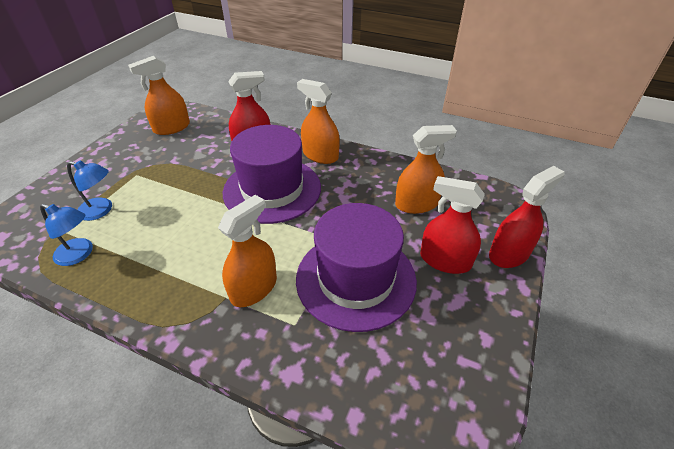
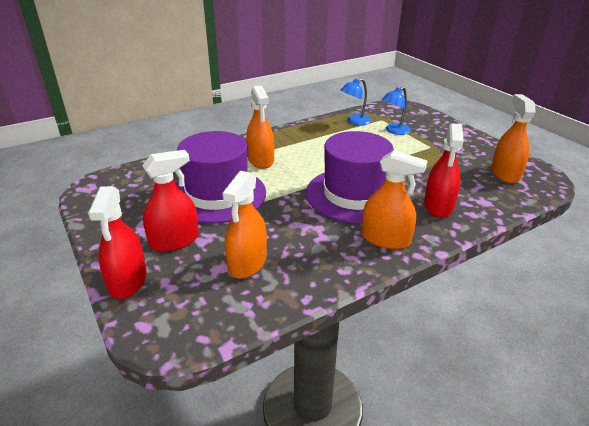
camera: 125 degrees right, 10 degrees down
(320, 155) = (385, 239): orange spray bottle -> orange spray bottle turned 45 degrees clockwise

